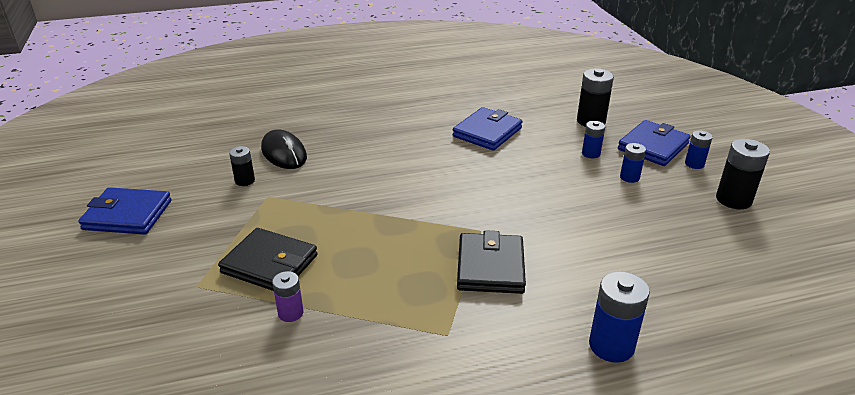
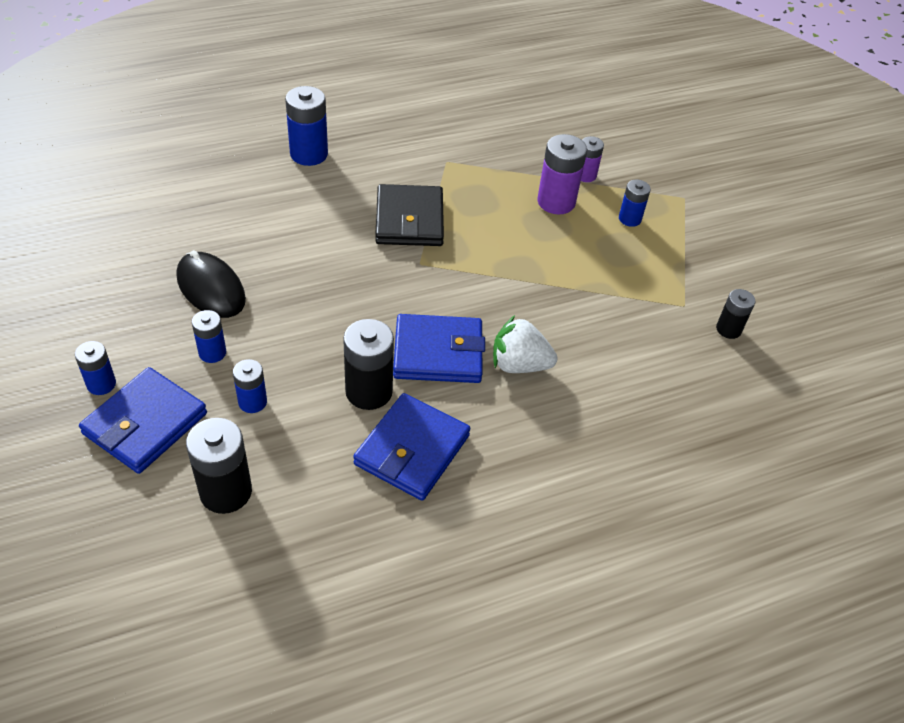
camera: 170 degrees right, 15 degrees up
(127, 215) = (822, 273): blue wallet -> blue wallet (438, 353)
(270, 264) = (630, 219): black wallet -> blue battery
(284, 153) = (709, 385): black mouse -> black mouse (211, 288)
(337, 282) = (556, 202): none -> purple battery
(412, 166) = (519, 364): none -> white strawberry
(733, 199) = (89, 316): black battery -> black battery (369, 392)

